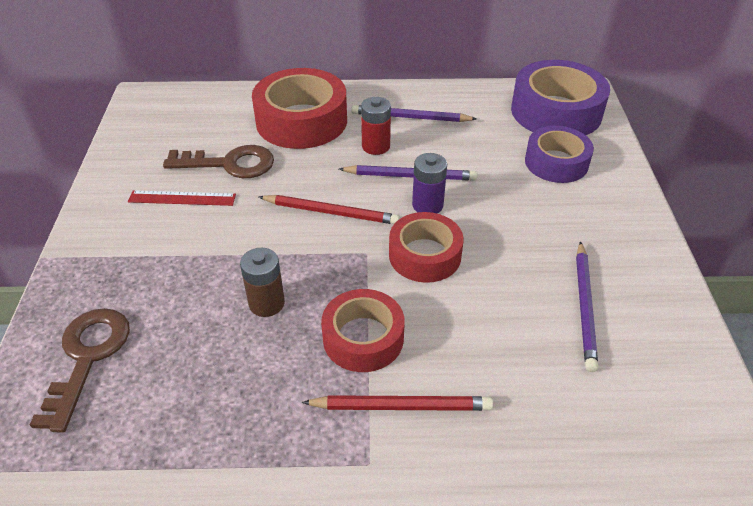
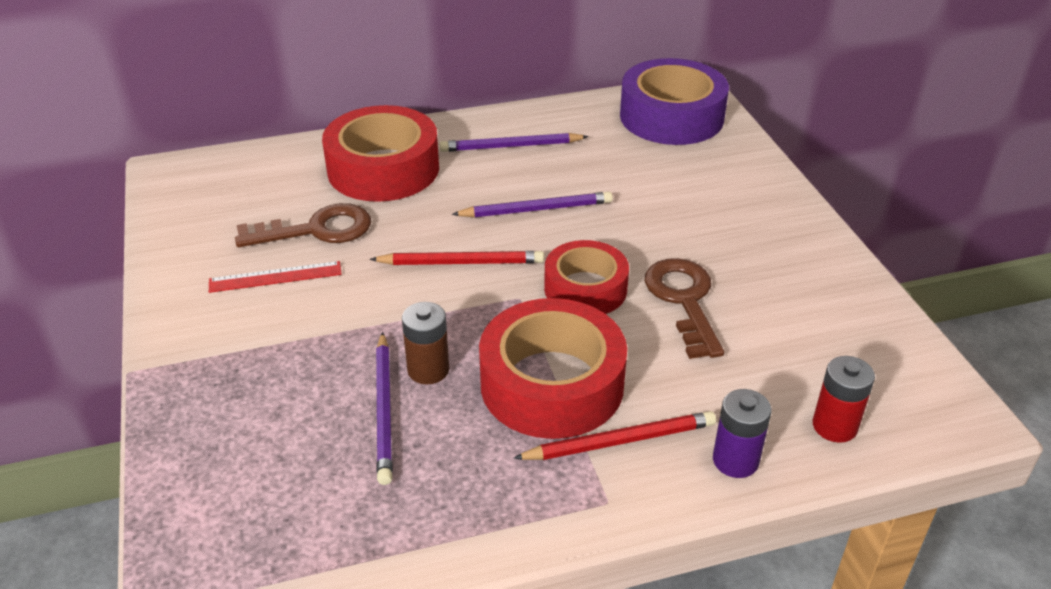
camera: 15 degrees left, 5 degrees down
(87, 358) = (241, 466): brown key -> brown key (684, 301)
(363, 338) = (552, 384): red tape -> red tape, size x1.56
(376, 146) = (483, 184): red battery -> red battery (834, 426)
(427, 205) = (568, 237): purple battery -> purple battery (735, 460)
(556, 162) = (691, 170): purple tape -> none
(585, 306) = (772, 309): purple pencil -> purple pencil (385, 409)

